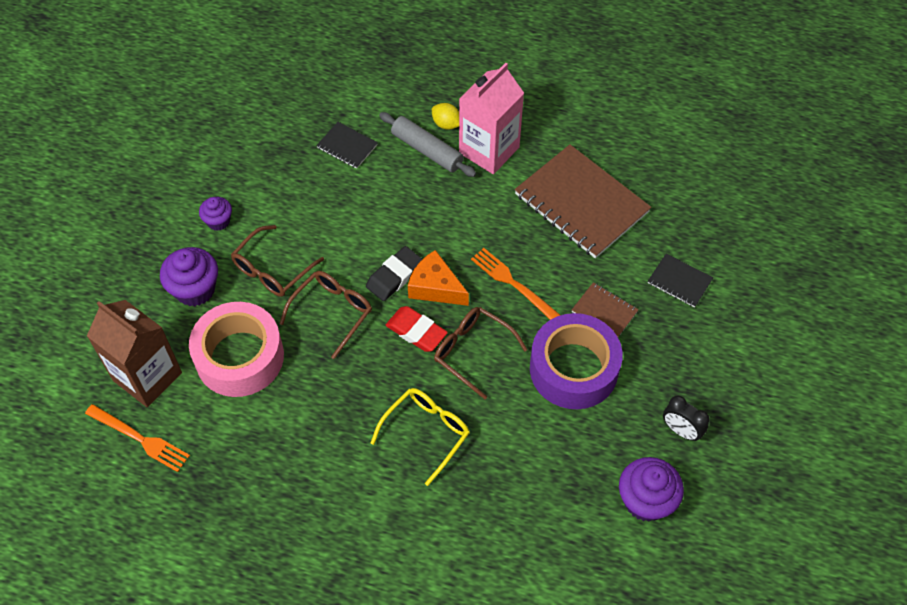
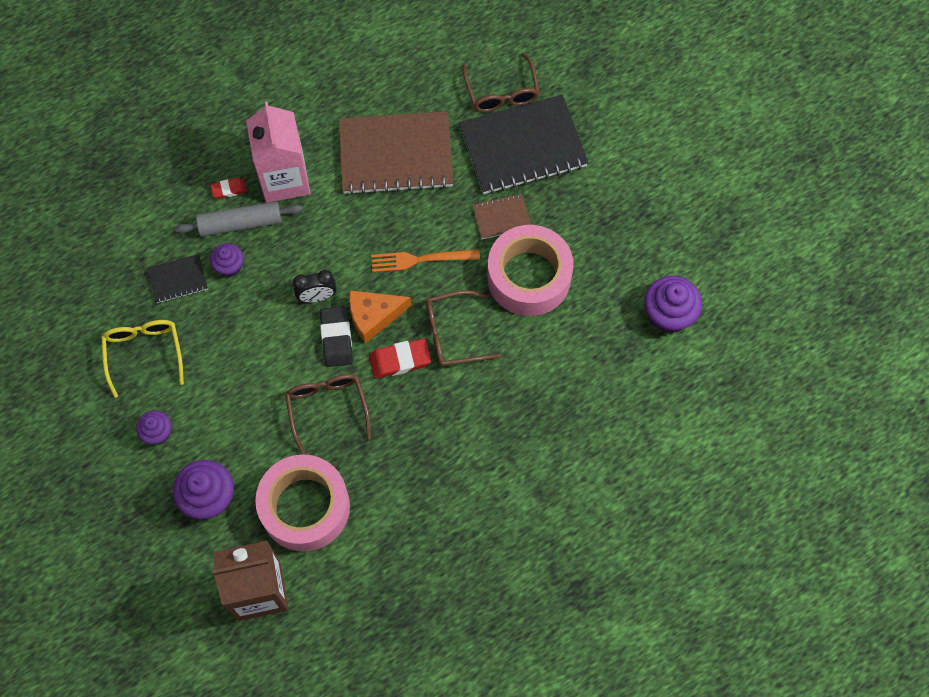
camera: 50 degrees left, 10 degrees up
(140, 439) = (312, 634): orange fork -> none
(272, 270) = (245, 425): brown glasses -> brown glasses (501, 92)
(387, 168) = (229, 266): none -> purple cupcake
(426, 433) = (491, 419): yellow glasses -> yellow glasses (144, 353)
(446, 124) = (229, 189): yellow lemon -> red eraser
(573, 369) = (529, 277): purple tape -> pink tape
(679, 281) = (523, 147): black notebook -> black notebook, size x2.16
(681, 430) = (637, 248): black clock -> black clock (317, 297)

